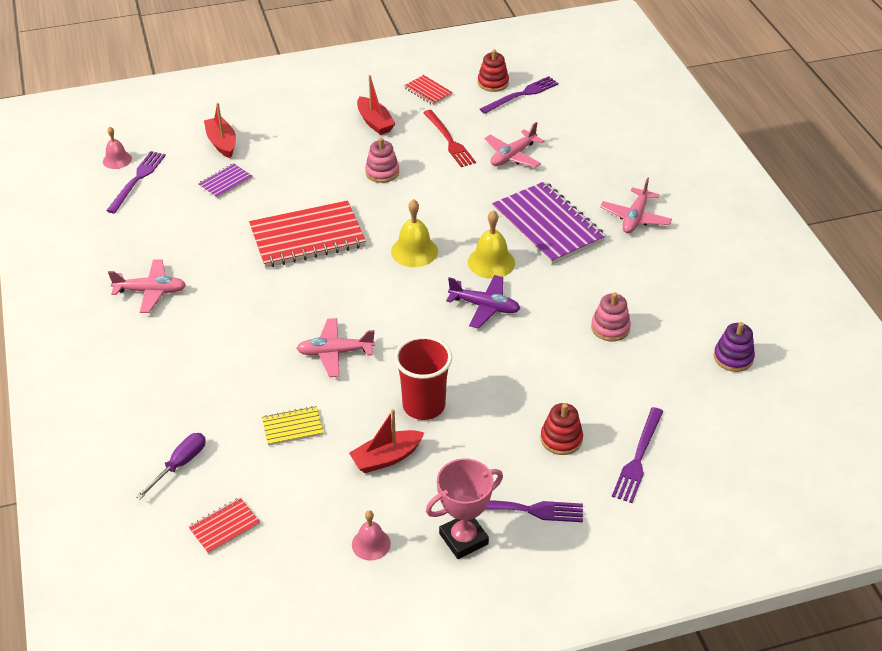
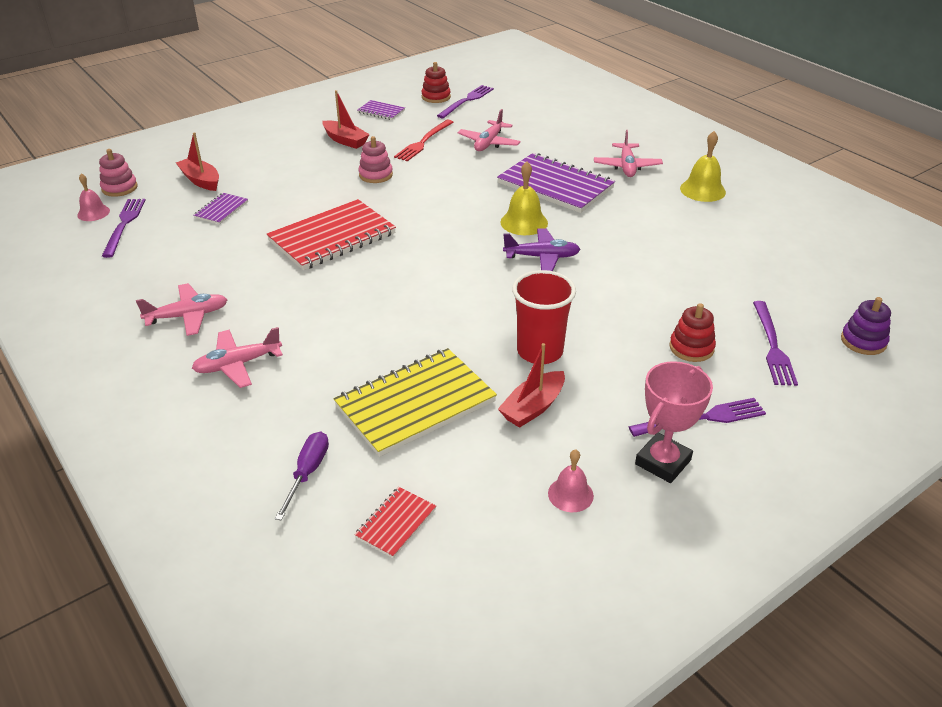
camera: 20 degrees left, 5 degrees down
(292, 427) = (415, 404): yellow notebook -> yellow notebook, size x2.14
(335, 352) = (420, 326): pink plane -> pink plane (238, 364)
(414, 251) = (445, 228): yellow bell -> yellow bell (702, 190)
(428, 91) = (381, 111): red notebook -> purple notebook
(449, 140) = (423, 142): red fork -> red fork turned 75 degrees clockwise
(610, 328) = (667, 249): pink stacking toy -> pink stacking toy (119, 188)
(733, 357) = (789, 249): purple stacking toy -> purple stacking toy (863, 341)

